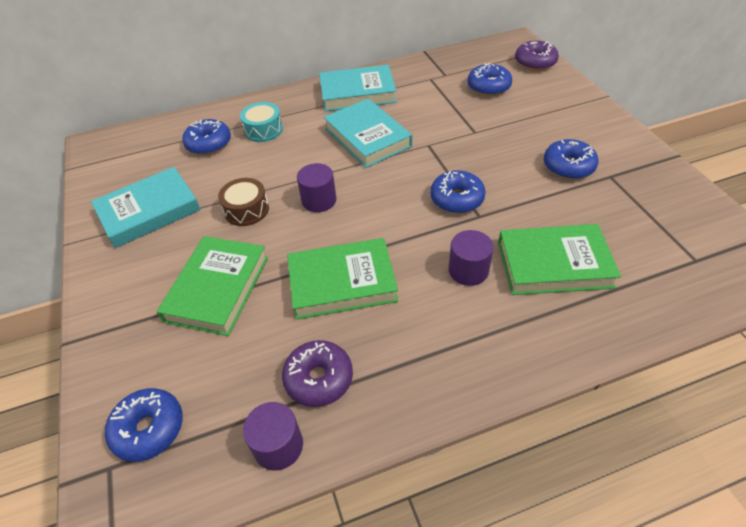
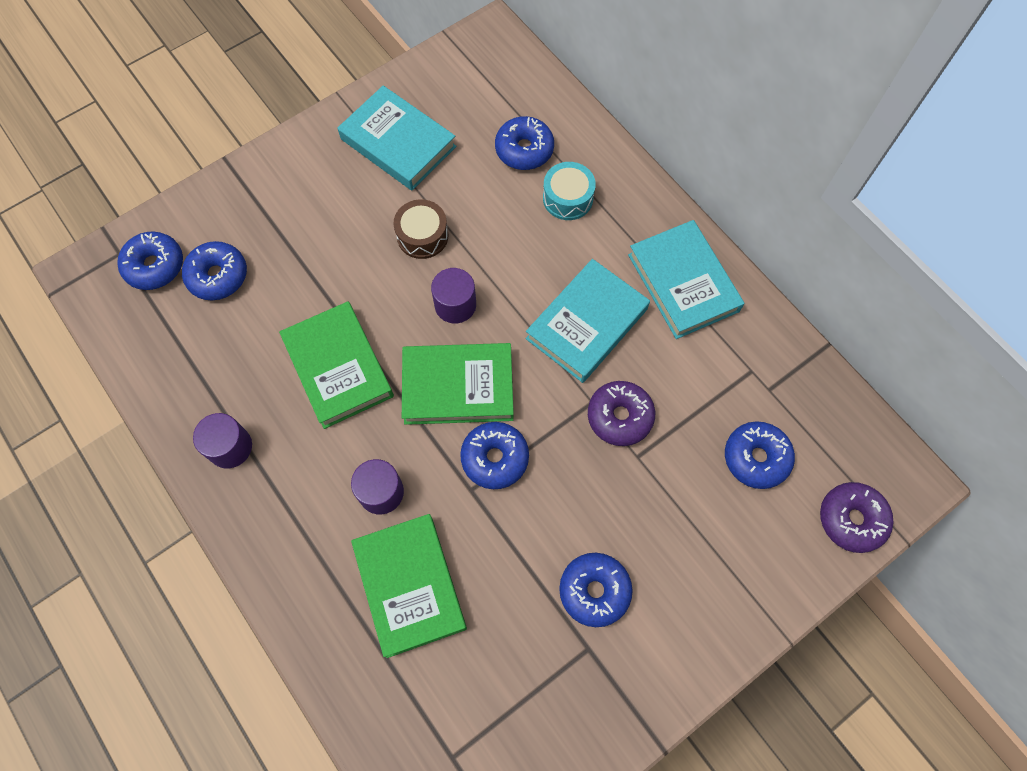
camera: 70 degrees right, 20 degrees up
(197, 367) = (218, 276): none -> blue donut
(217, 289) = (308, 254): green book -> green book (458, 387)
(278, 446) = (154, 371): purple cylinder -> purple cylinder (230, 447)
(319, 378) = (222, 382): purple donut -> purple donut (619, 416)

